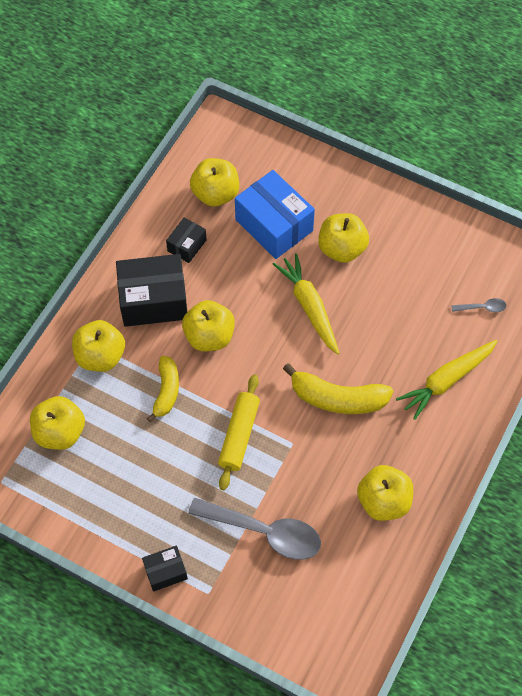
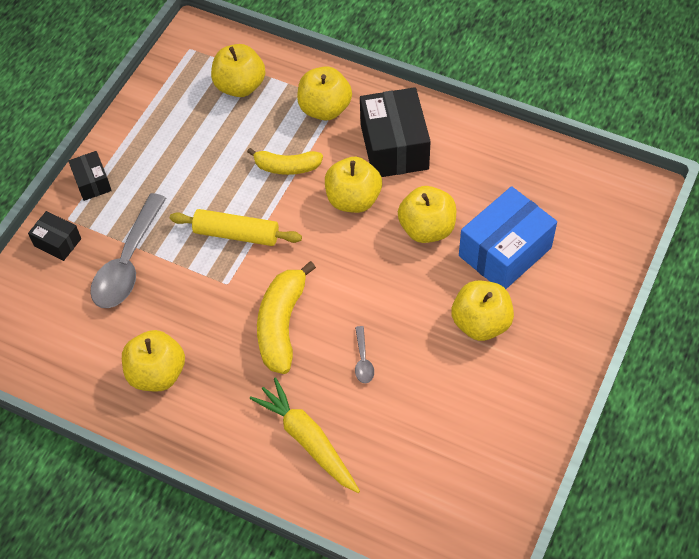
camera: 90 degrees right, 5 degrees down
(187, 245) = (467, 170): black box -> black box (57, 242)
(215, 194) = (540, 192): yellow apple -> yellow apple (427, 229)
(309, 307) = (397, 292): yellow carrot -> none
(482, 308) = (412, 483): grey spoon -> grey spoon (363, 360)

